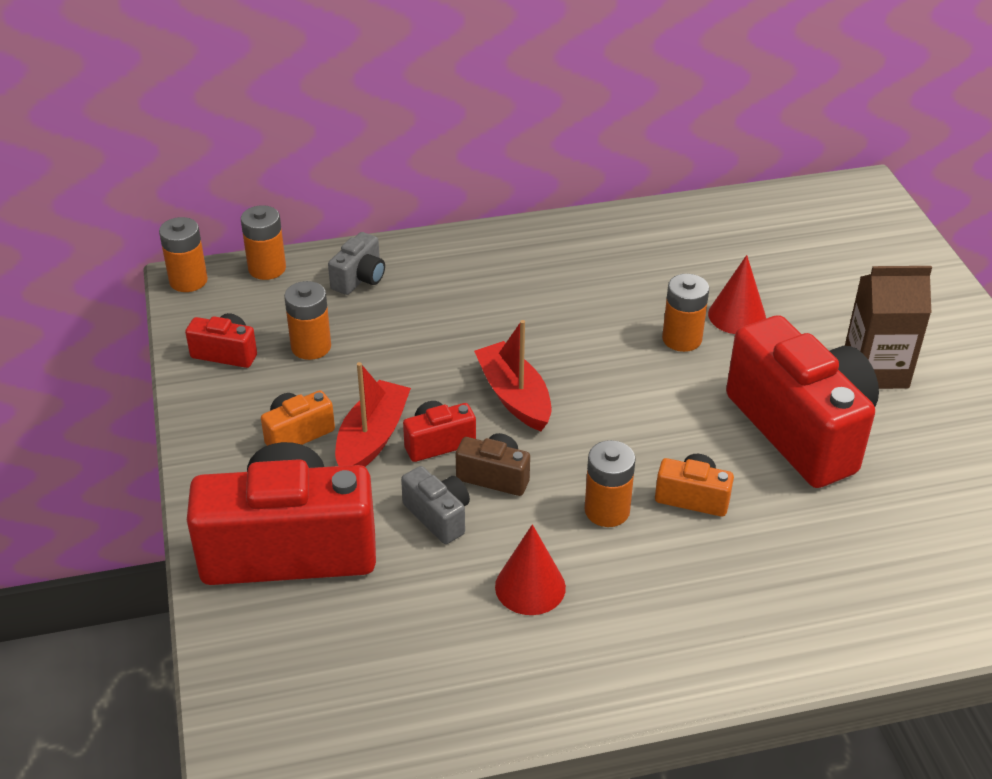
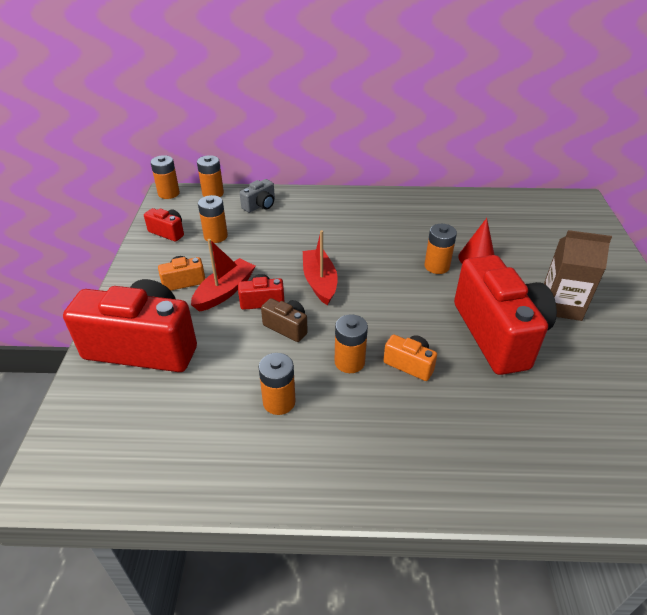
camera: 15 degrees right, 0 degrees up
(438, 516) = (242, 345): grey camera -> none
(530, 587) = (279, 402): red cone -> orange battery

